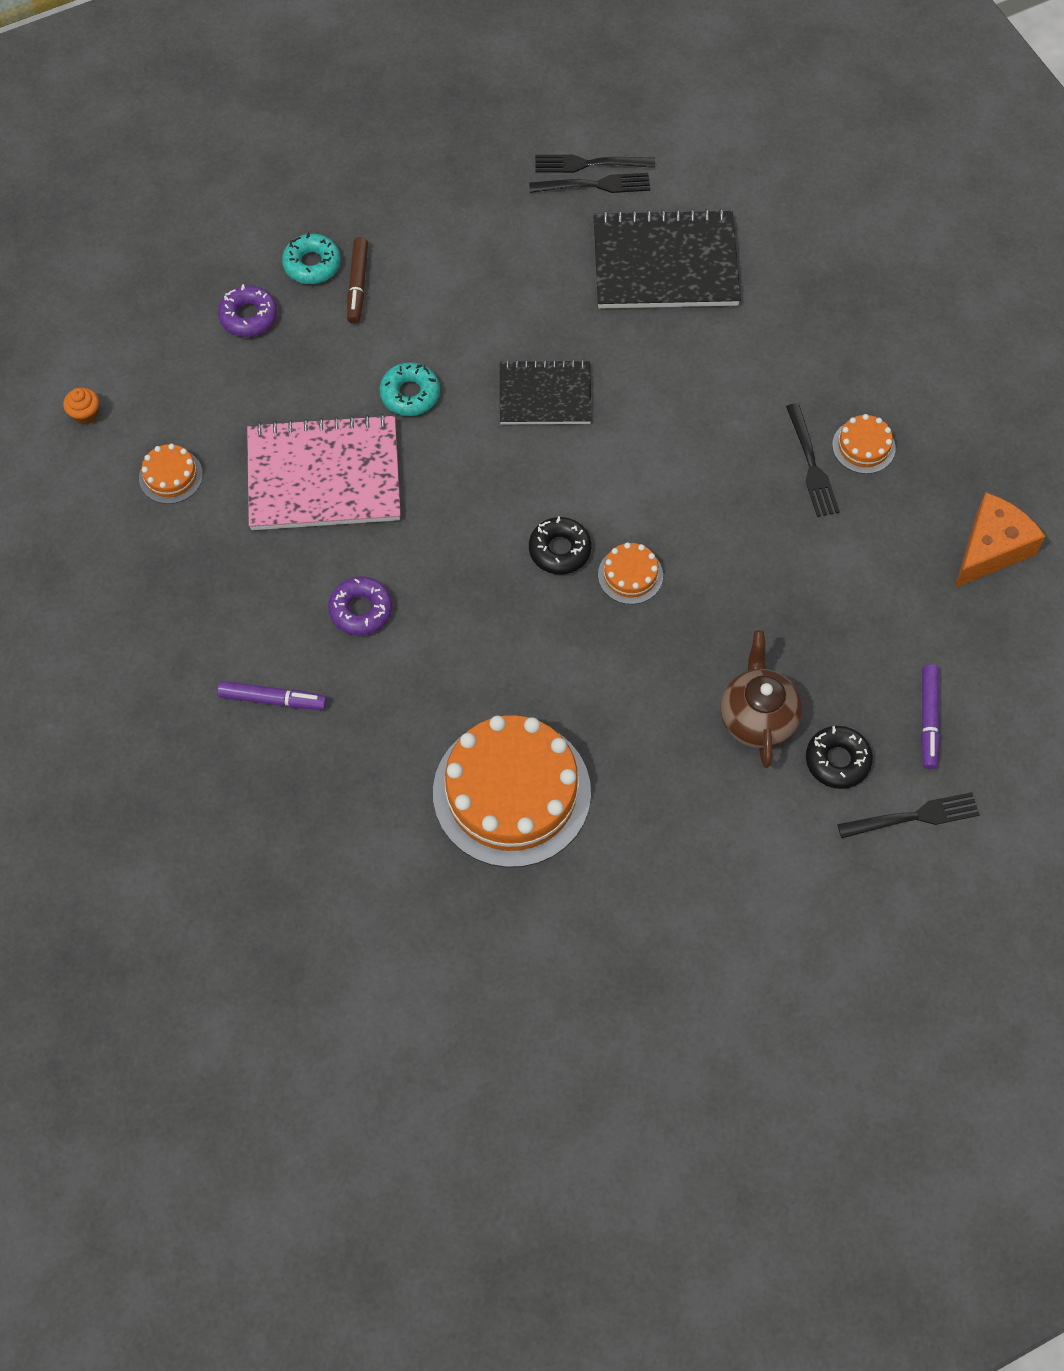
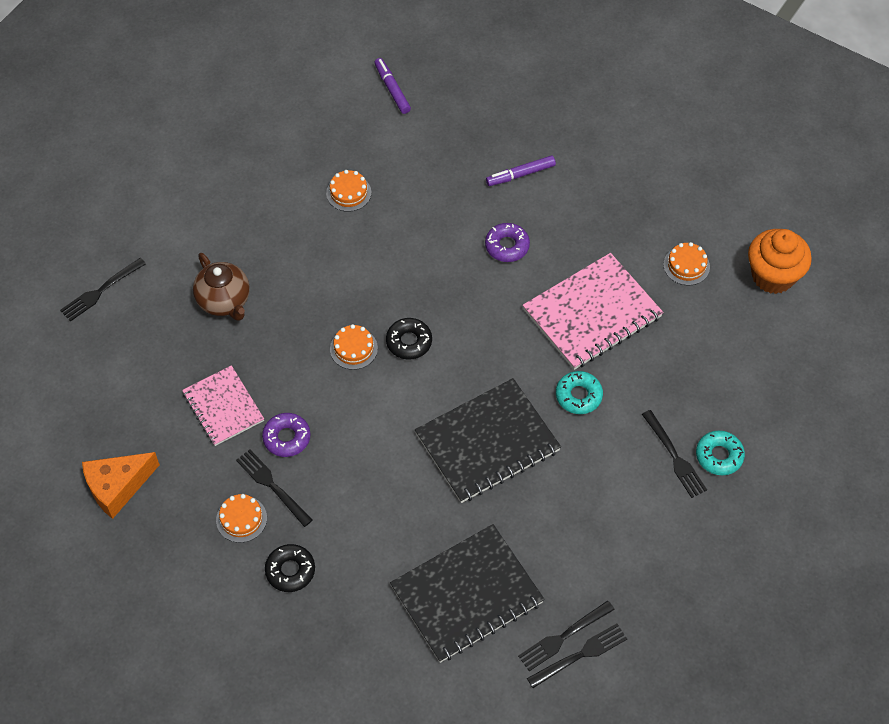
camera: 150 degrees right, 5 degrees down
(85, 414) = (773, 276): orange cupcake -> orange cupcake, size x2.36
(248, 316) = (729, 394): purple donut -> purple donut (287, 438)
(358, 285) = (675, 457): brown marker -> black fork
(511, 792) = (348, 193): orange cake -> orange cake, size x0.44
(545, 395) = (487, 442): black notebook -> black notebook, size x1.61
(824, 582) = (223, 407): none -> pink notebook
(837, 760) = (162, 300): black donut -> black donut (290, 570)
(928, 720) = (115, 352): purple marker -> purple marker (392, 89)
(991, 549) = (117, 487): orange cheese -> orange cheese turned 45 degrees clockwise

